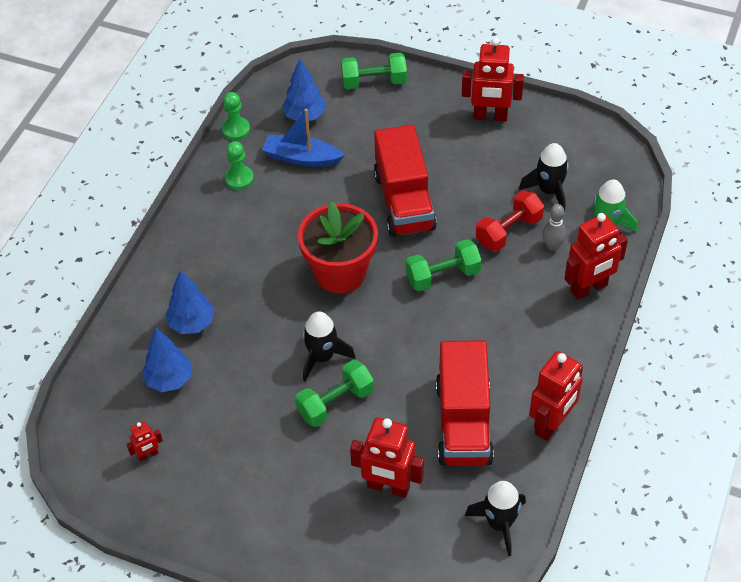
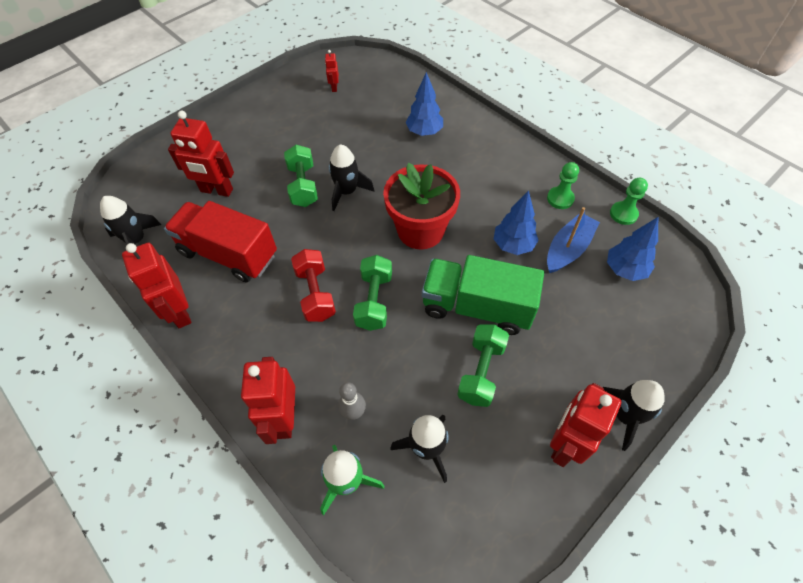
camera: 115 degrees right, 5 degrees up
(169, 379) = (384, 110): blue tree -> blue tree (513, 245)
(374, 82) = (659, 348): green dumbbell -> green dumbbell (481, 372)
(388, 487) = (216, 190): red robot -> red robot turned 120 degrees counterclockwise
(404, 201) = (477, 307): red truck -> green truck
(446, 90) = (625, 416): none -> black rocket
(508, 231) = (394, 380): red dumbbell -> red dumbbell (315, 294)

